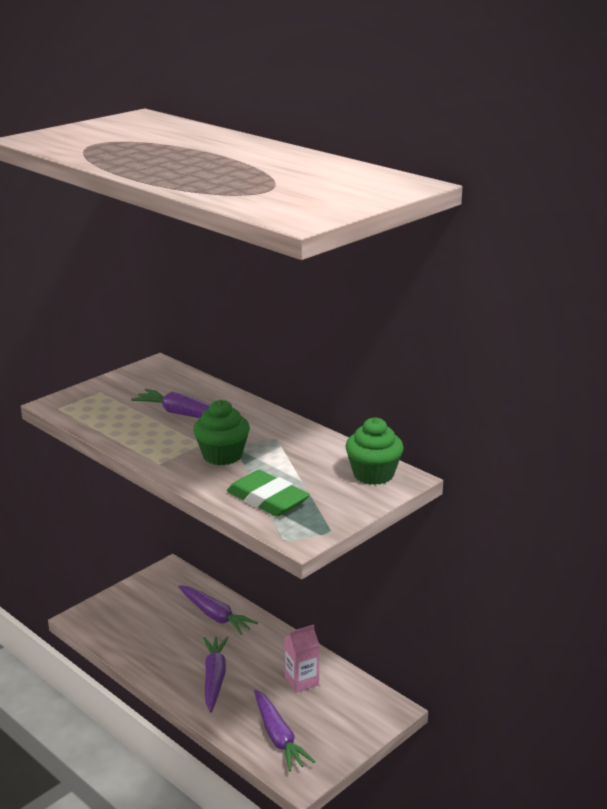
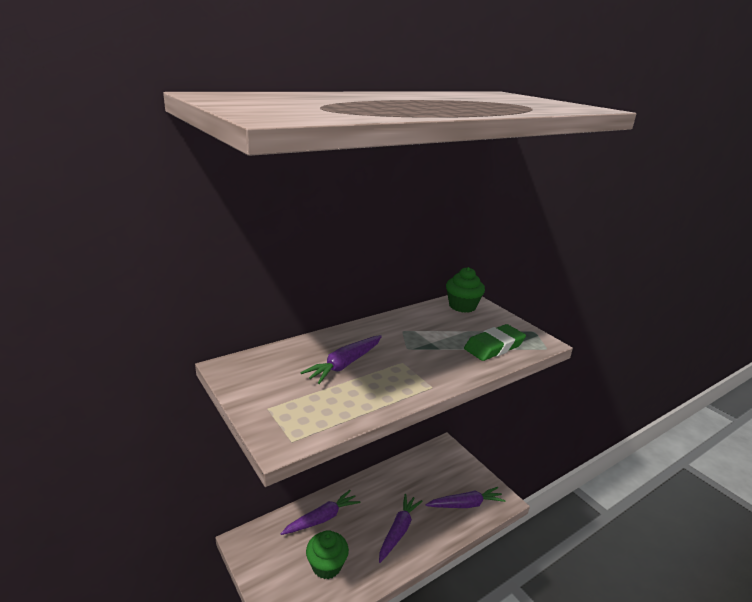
camera: 80 degrees left, 0 degrees up
(214, 678) = (398, 531): purple carrot -> purple carrot turned 105 degrees clockwise
(222, 455) = (425, 356): green cupcake -> green cupcake (327, 565)
(301, 681) = (411, 481): pink carton -> none

